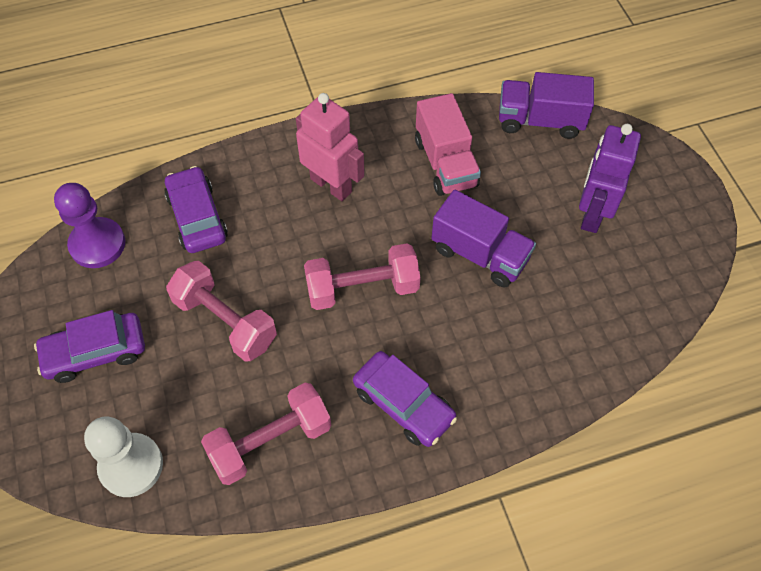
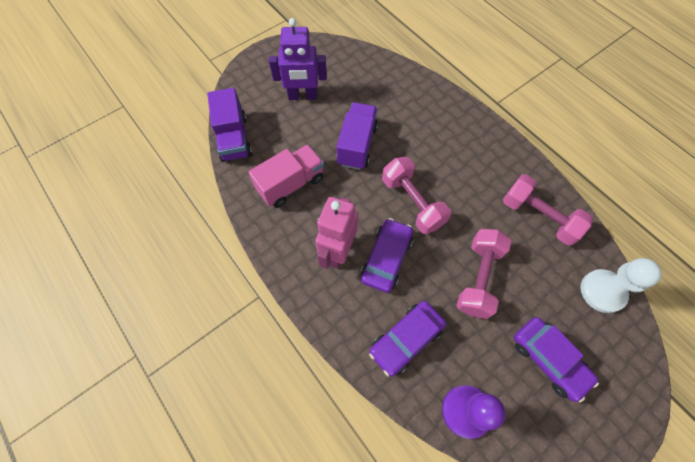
camera: 110 degrees left, 5 degrees up
(403, 404) = (476, 156): purple car -> purple car (386, 258)

